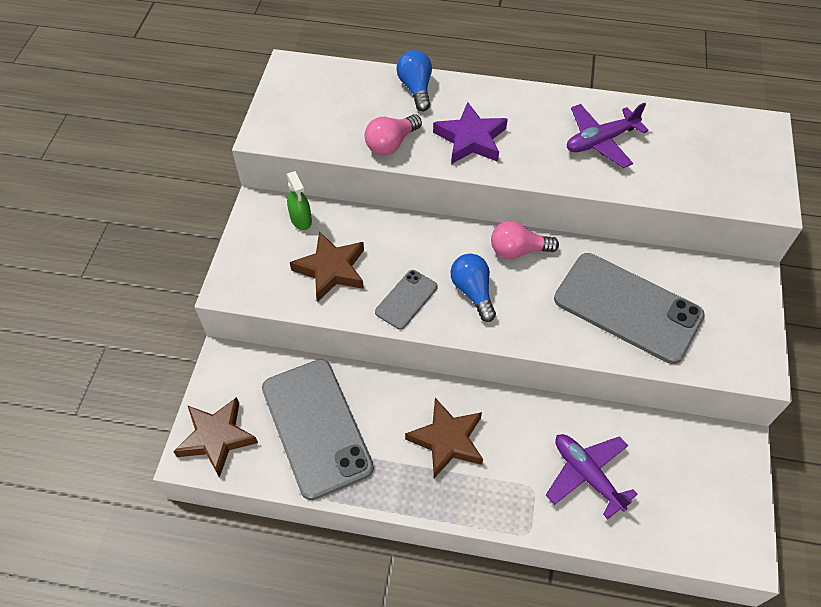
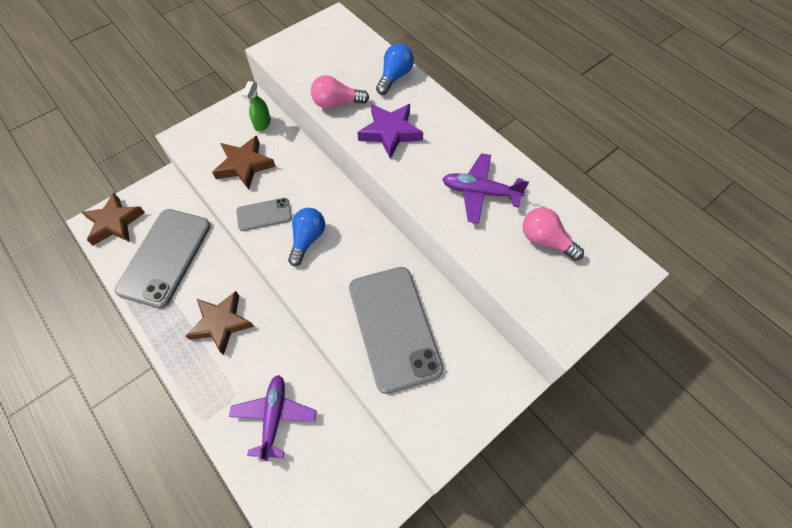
camera: 40 degrees right, 5 degrees up
(518, 250) = (366, 234): pink light bulb -> pink light bulb (545, 240)

